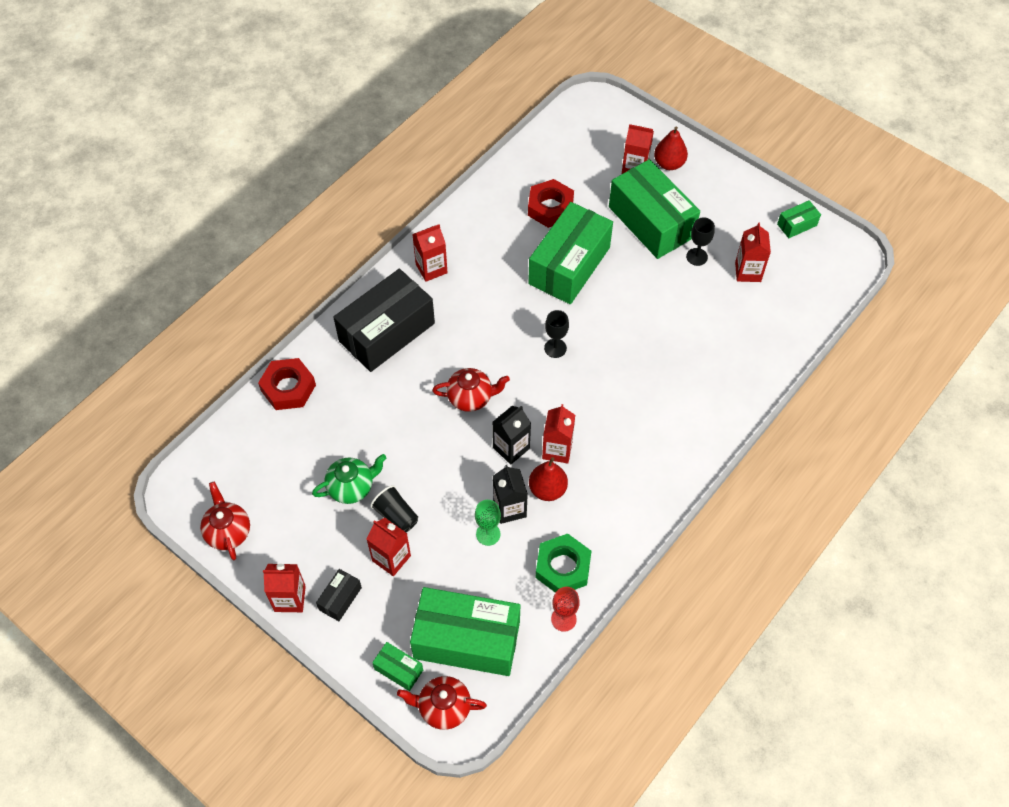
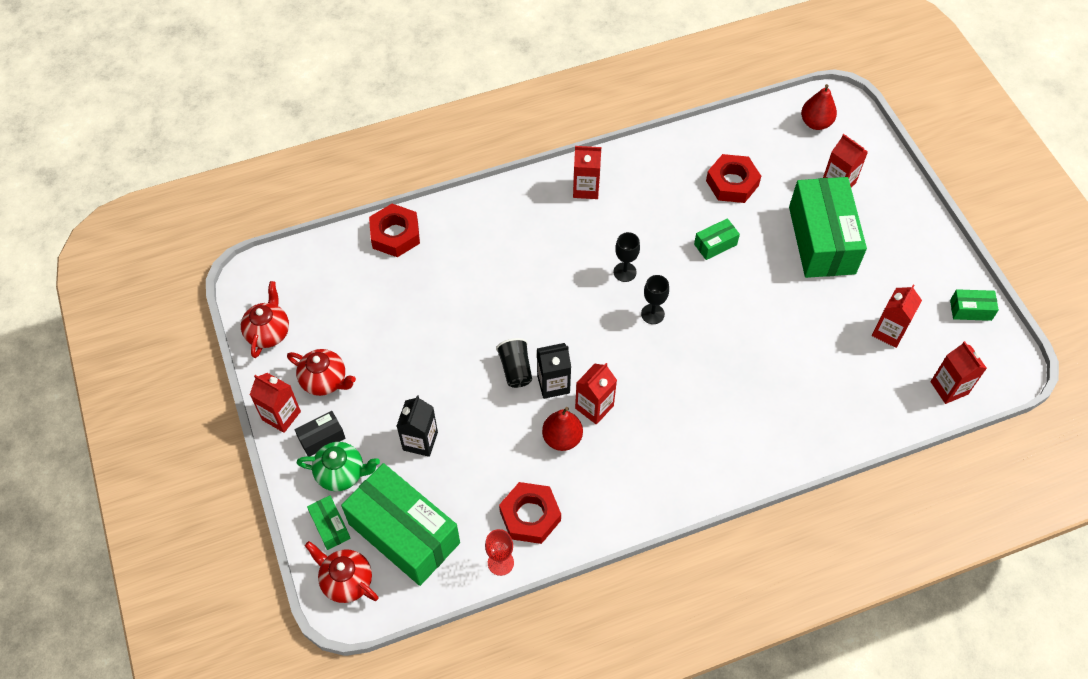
camera: 30 degrees right, 0 degrees up
(352, 487) = (393, 347): green teapot -> green teapot (342, 473)
(387, 332) = (510, 226): black box -> none
(391, 558) = (386, 426): red carton -> red carton (949, 388)
(396, 516) = (414, 392): black cup -> black cup (515, 369)
(471, 397) = (546, 321): red teapot -> red teapot (325, 381)
(488, 534) = (483, 450): green goblet -> none
(509, 508) = (517, 437): black carton -> black carton (420, 441)
(563, 567) = (530, 516): green nut -> red nut
(569, 265) = (715, 244): green box -> green box, size x0.43
(669, 164) = (876, 193): red pear -> red pear (815, 123)
(697, 257) = (846, 293): black goblet -> black goblet (625, 272)

